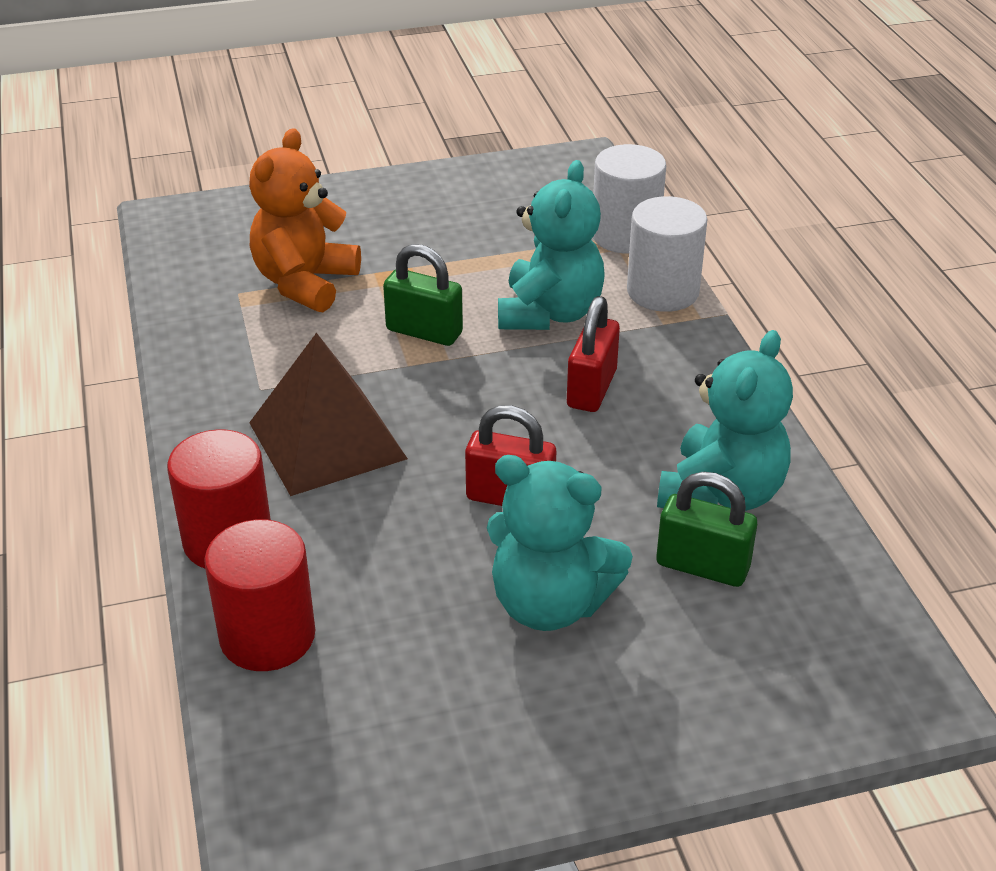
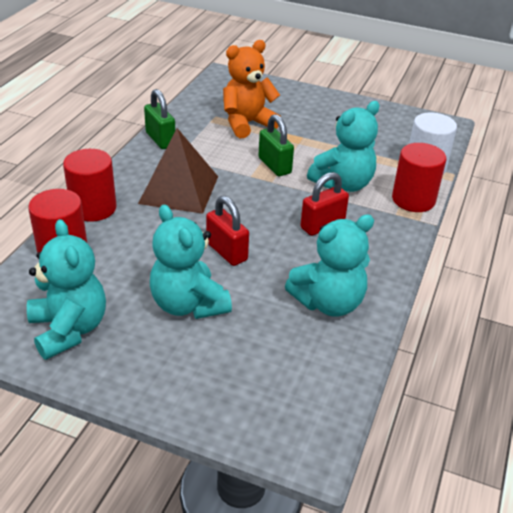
camera: 35 degrees right, 0 degrees up
(428, 744) = (69, 329): none -> turquoise teddy bear
(662, 292) = (413, 200): white cylinder -> red cylinder
(702, 566) = (278, 328): green padlock -> green padlock (160, 139)

